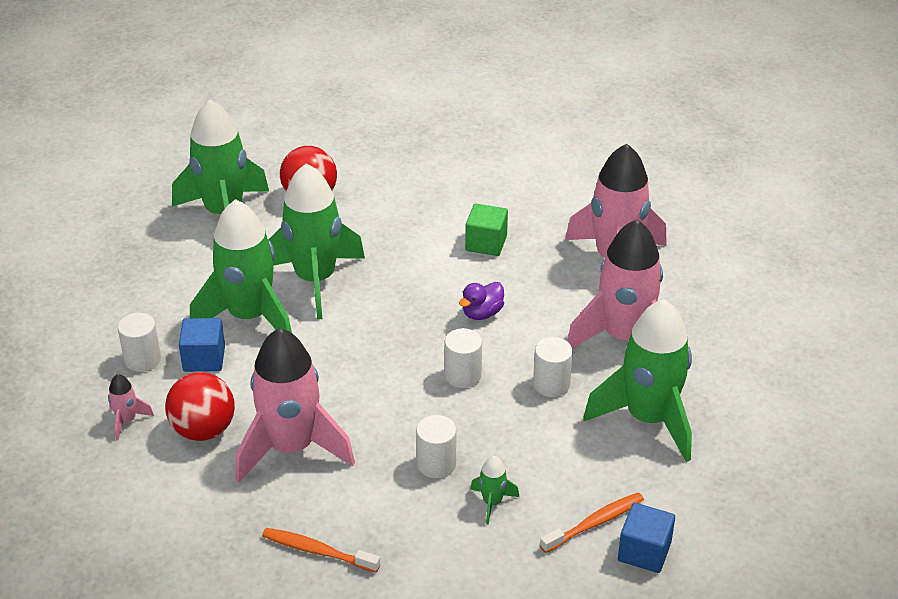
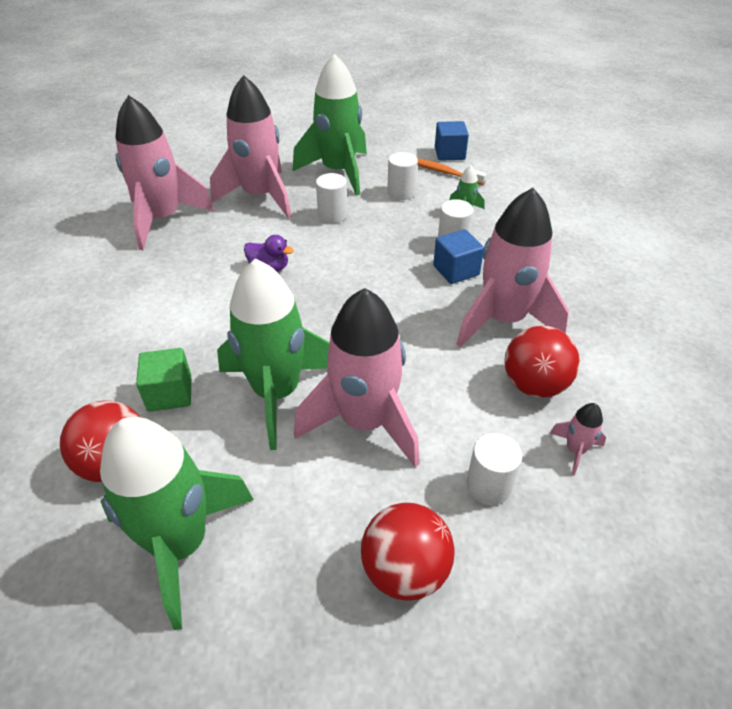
camera: 115 degrees left, 5 degrees up
(124, 298) = (405, 570): none -> red ball
(204, 359) = (449, 430): blue cube -> blue cube (456, 270)
(249, 317) = (364, 422): green rocket -> pink rocket
(318, 551) = (579, 270): orange toothbrush -> none
(463, 375) = (352, 257): white cylinder -> white cylinder (401, 192)
(486, 243) = (165, 293): green cube -> green cube (170, 393)

